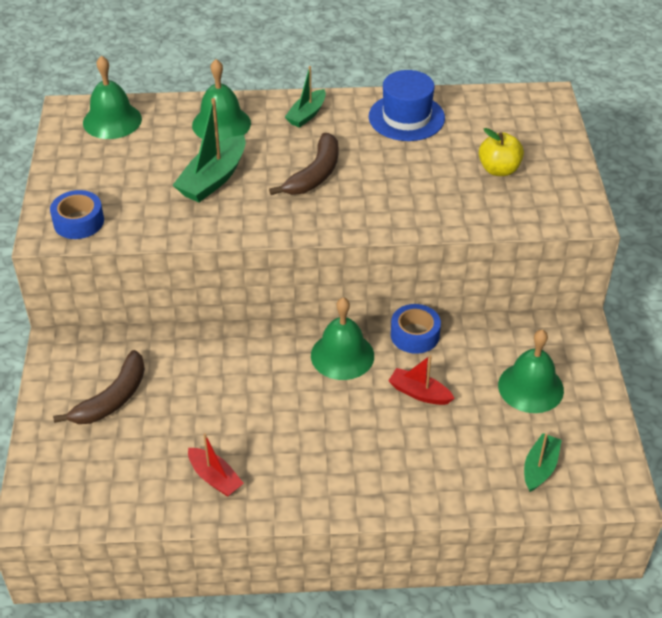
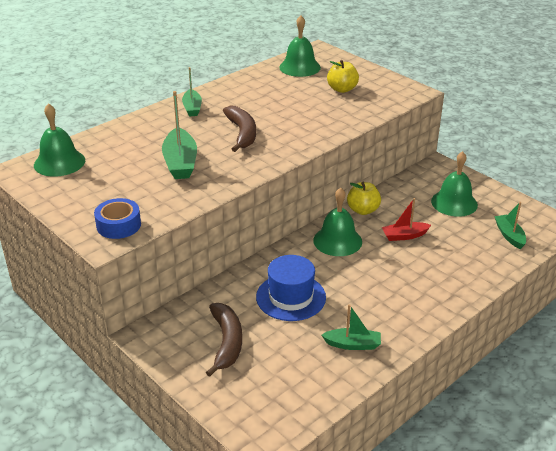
camera: 40 degrees left, 10 degrees down
(215, 478) = (352, 344): red boat -> green boat
(221, 124) = (142, 134): green bell -> green bell (300, 67)
(406, 117) = (255, 86): blue hat -> blue hat (291, 297)
(415, 335) = (363, 210): blue tape -> yellow apple

